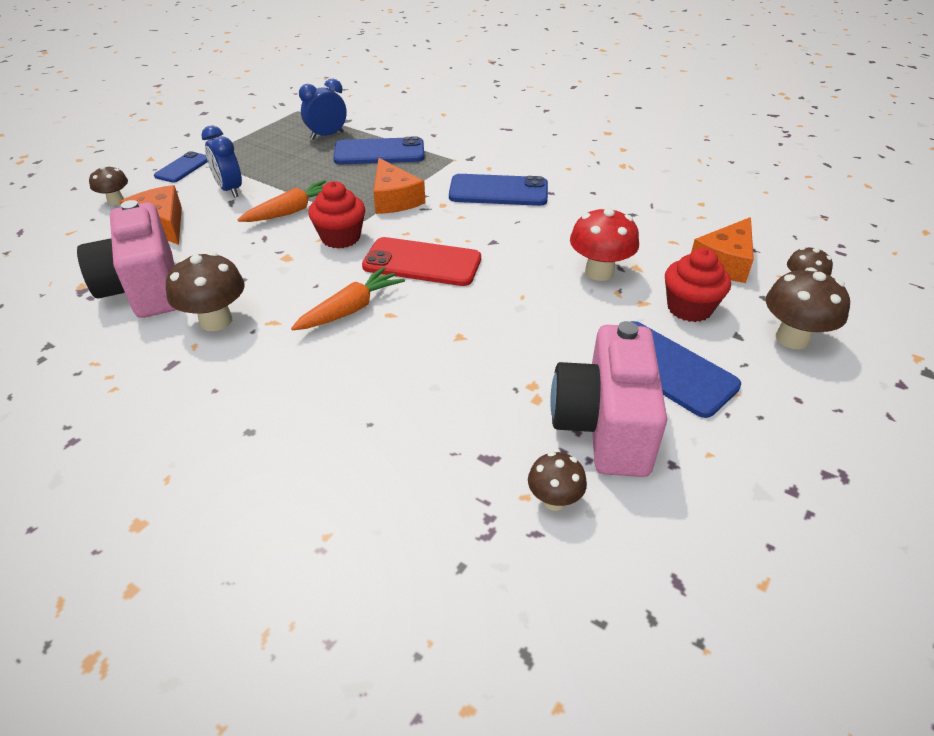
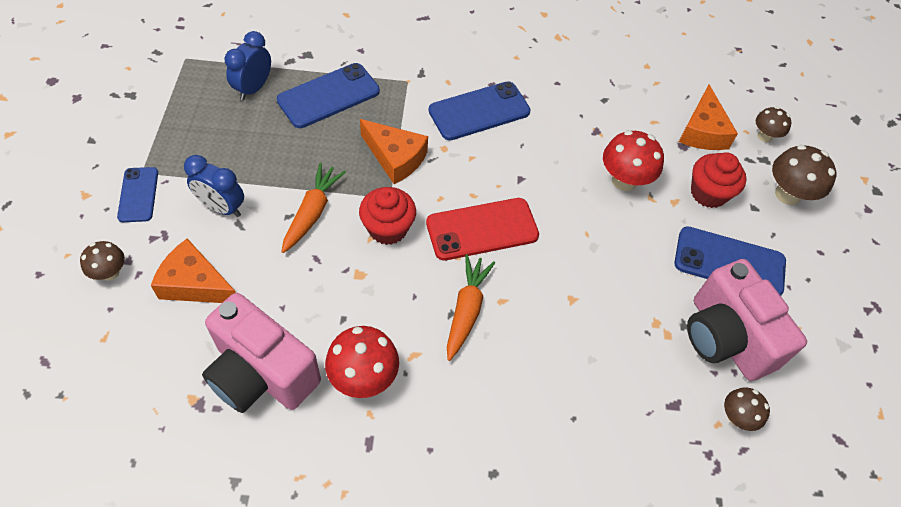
camera: 35 degrees left, 15 degrees up
(216, 321) = (363, 377): brown mushroom -> red mushroom

